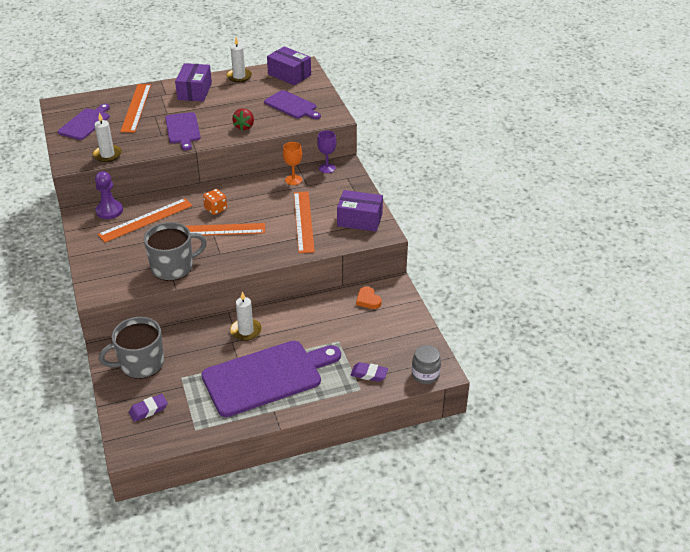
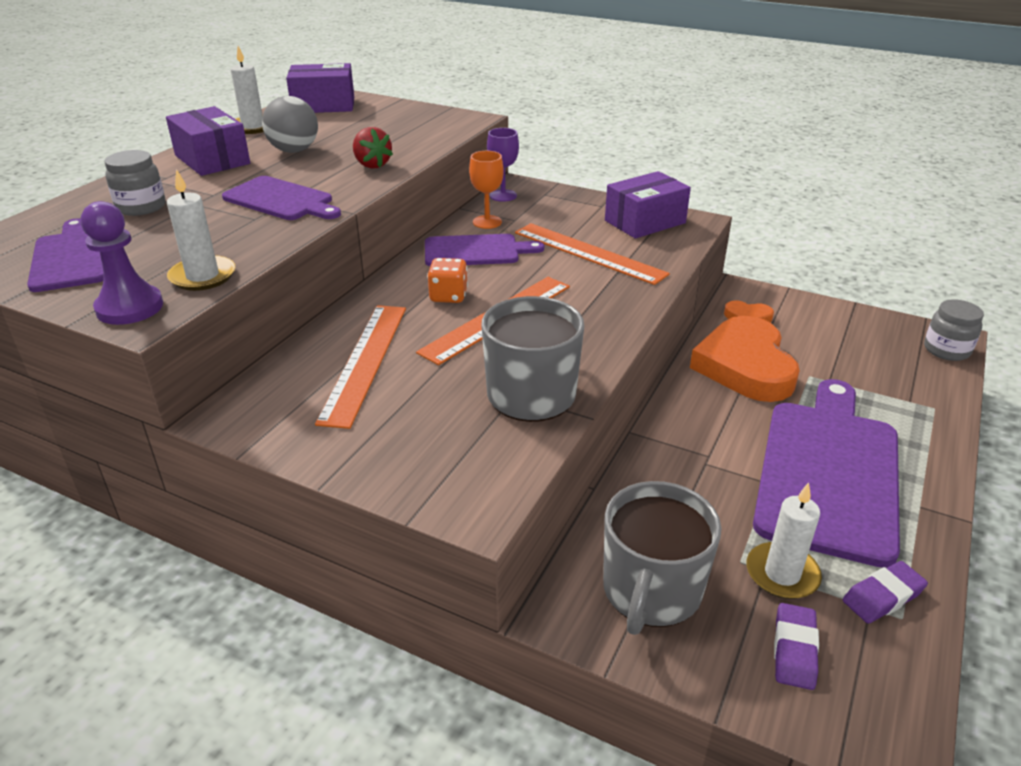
camera: 45 degrees left, 5 degrees down
(109, 211) = (274, 383): purple pawn -> purple pawn (130, 307)
(136, 107) = (141, 207): orange ruler -> grey jar
(230, 101) = (294, 150): none -> grey ball
(246, 331) = (695, 438): white candle -> white candle (782, 574)
(292, 105) = (392, 127): purple cutting board -> purple cutting board (476, 251)
(321, 319) = (745, 366): none -> orange heart
(369, 374) = (907, 387): purple eraser -> purple eraser (883, 597)

